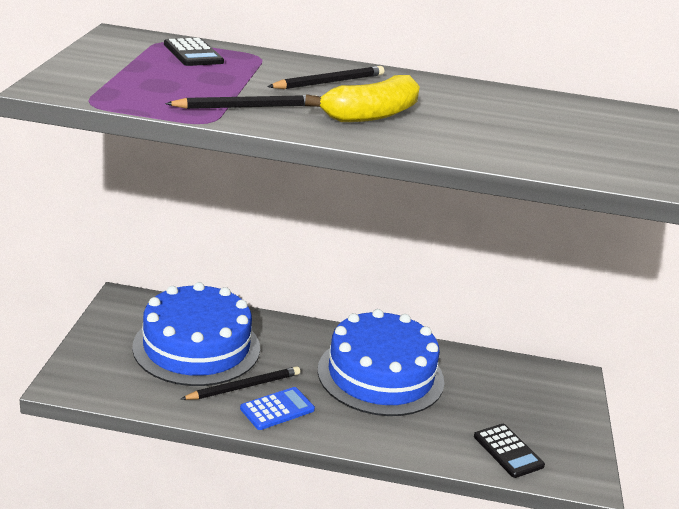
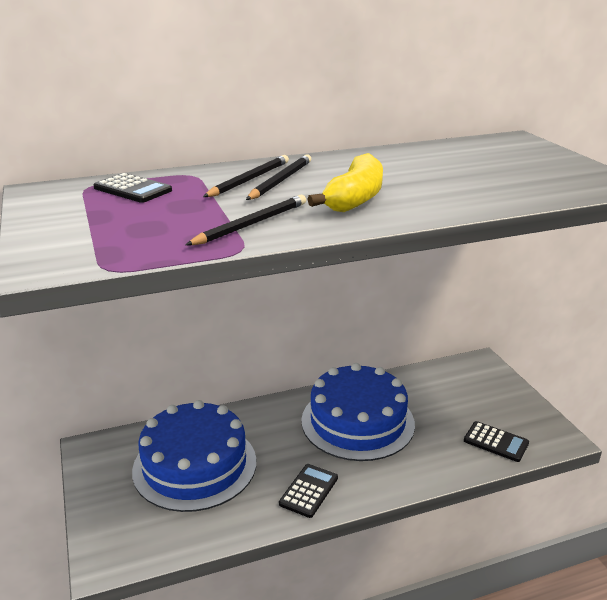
camera: 25 degrees left, 0 degrees up
(244, 386) = (265, 483): black pencil -> black pencil (249, 180)
(277, 409) = (308, 491): blue calculator -> black calculator

